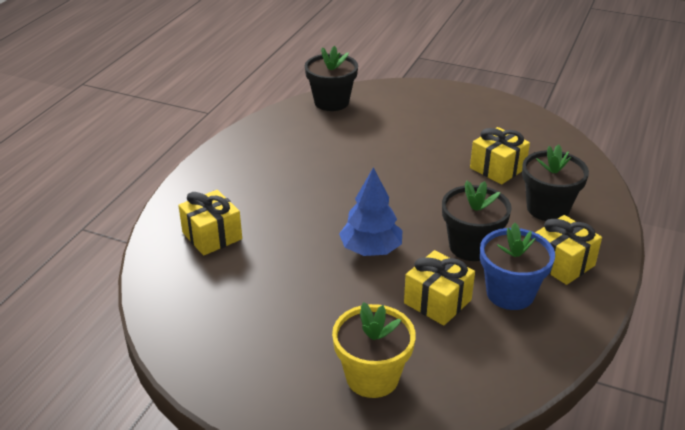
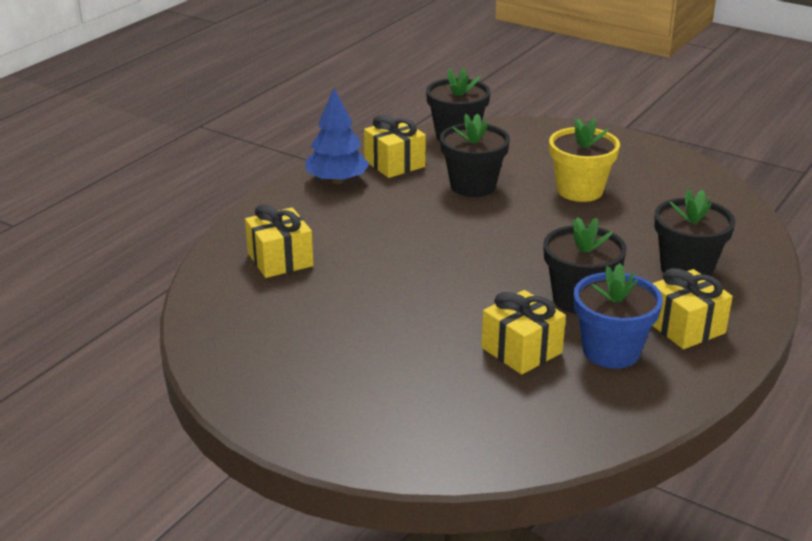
camera: 10 degrees right, 5 degrees down
(356, 148) = (473, 186): none -> black flower pot
(370, 249) = (458, 290): blue tree -> blue tree (337, 181)
(372, 377) = (423, 415): yellow flower pot -> yellow flower pot (580, 190)
(497, 168) = (638, 222): yellow gift -> yellow gift (394, 164)

